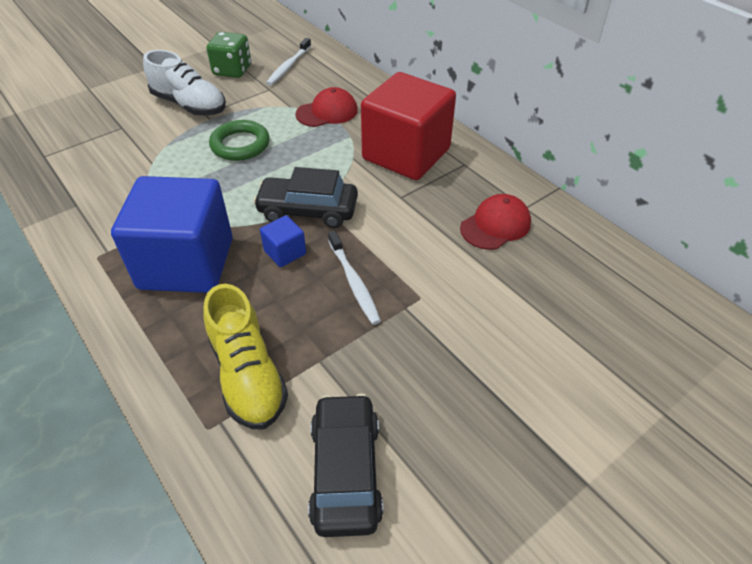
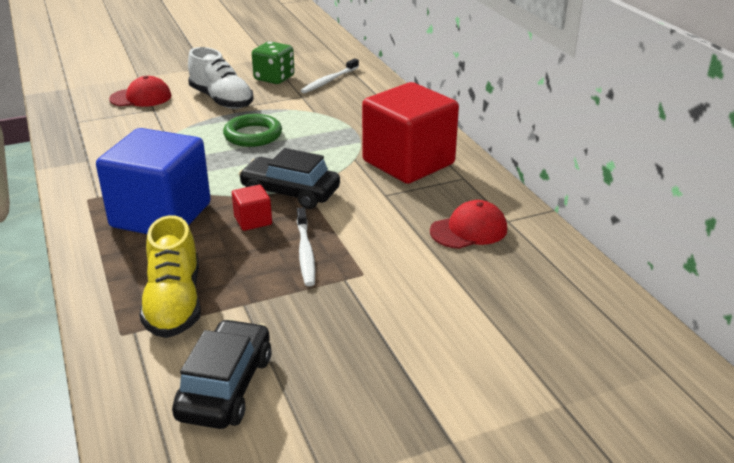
camera: 15 degrees right, 15 degrees down
(285, 252) = (253, 220): blue cube -> red cube
(327, 112) = (348, 120): red cap -> red cap (141, 97)

